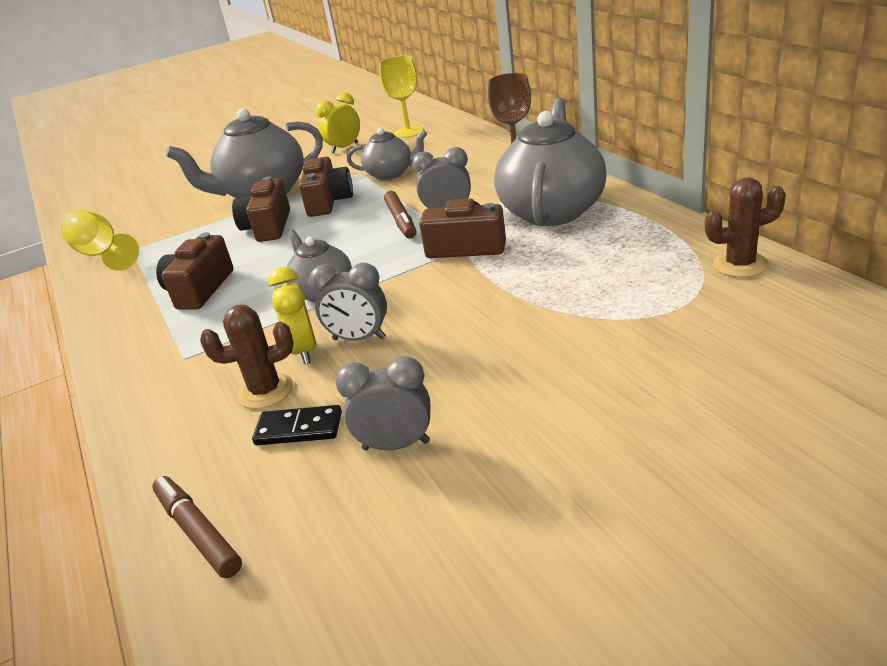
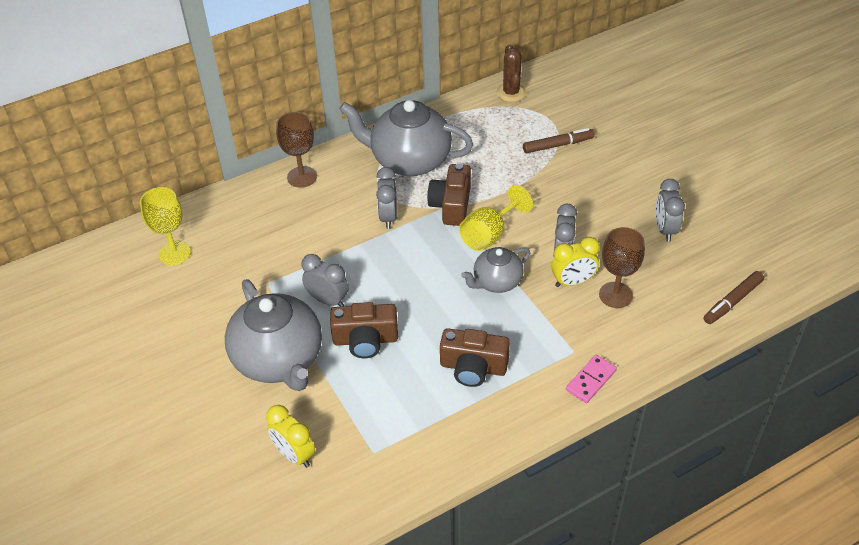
camera: 95 degrees left, 15 degrees up
(102, 255) = (375, 480): yellow goblet -> yellow goblet (489, 235)
(131, 374) = (591, 380): none -> pink domino
(265, 391) = (615, 295): brown cactus -> brown goblet
(299, 428) = (651, 272): black domino -> none
(328, 202) = (328, 300): brown camera -> grey clock
(344, 148) = (187, 304): yellow clock -> yellow clock (294, 454)
(390, 174) = (284, 259): grey teapot -> none
(401, 221) = (391, 245): brown marker -> brown marker (558, 145)

